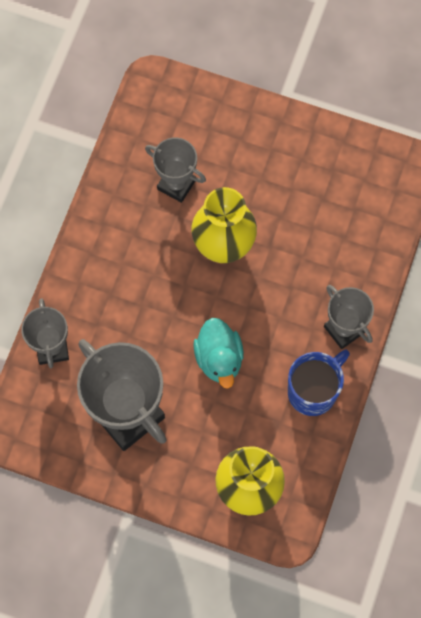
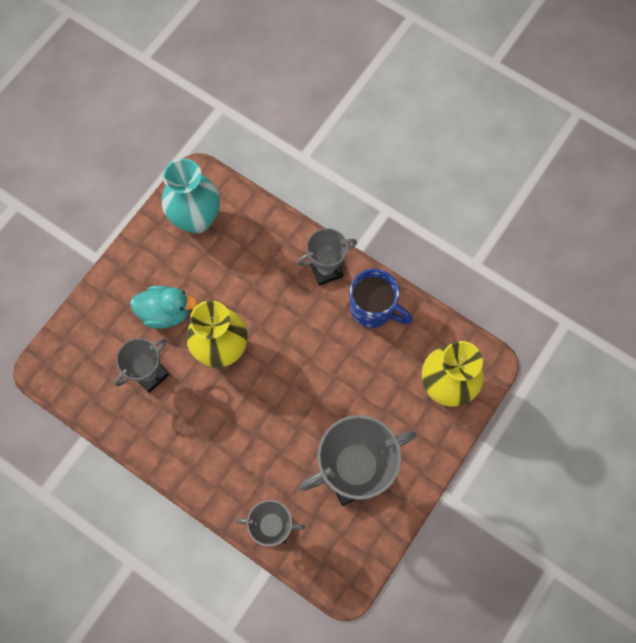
camera: 75 degrees left, 0 degrees up
(219, 358) = (323, 379): turquoise duck -> turquoise duck (166, 312)
(313, 391) = (373, 309): blue mug -> blue mug turned 150 degrees clockwise
(361, 179) = (196, 219): none -> turquoise vase

